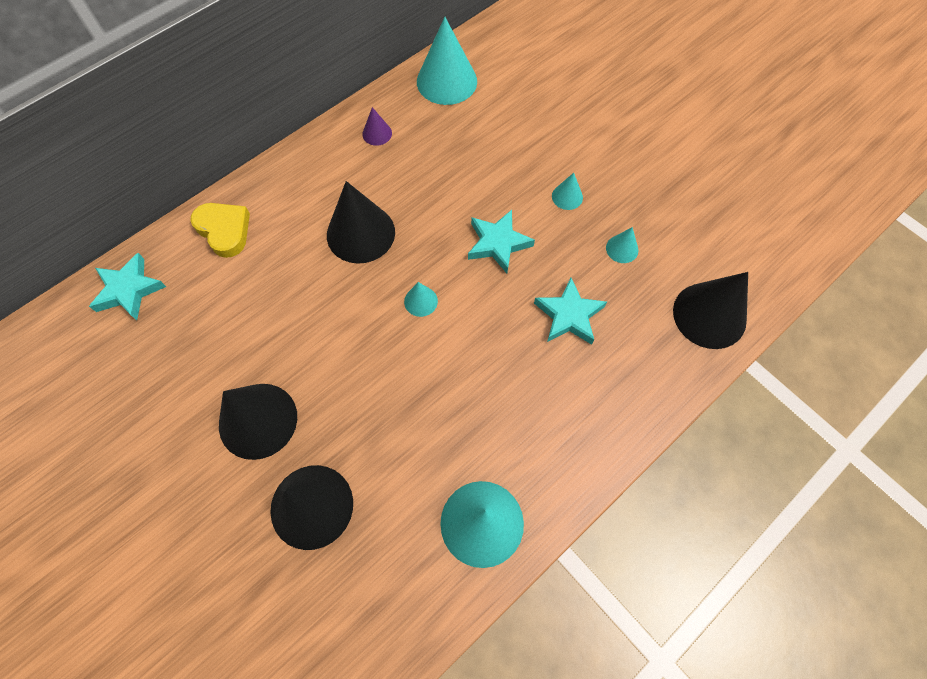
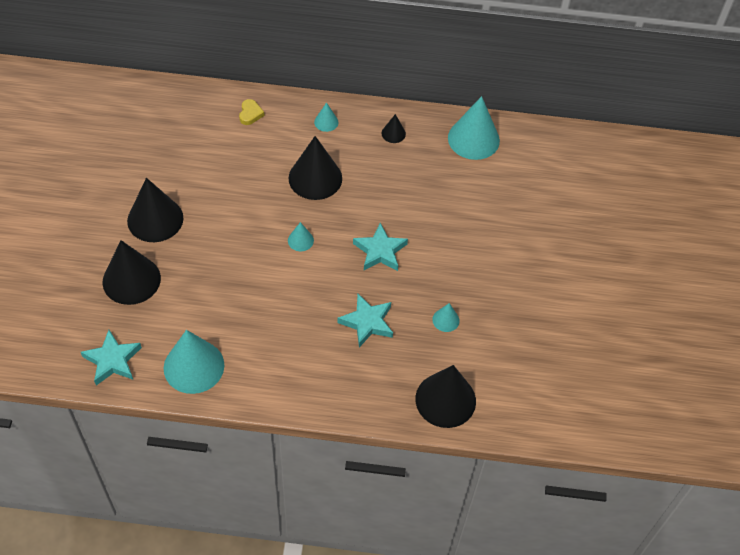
camera: 45 degrees right, 10 degrees down
(129, 290) = (172, 102): turquoise star -> turquoise star (112, 360)
(224, 230) = (250, 114): yellow heart -> yellow heart, size x0.61
(377, 133) = (393, 133): purple cone -> black cone
(567, 196) = (454, 264): turquoise cone -> turquoise cone (326, 122)

